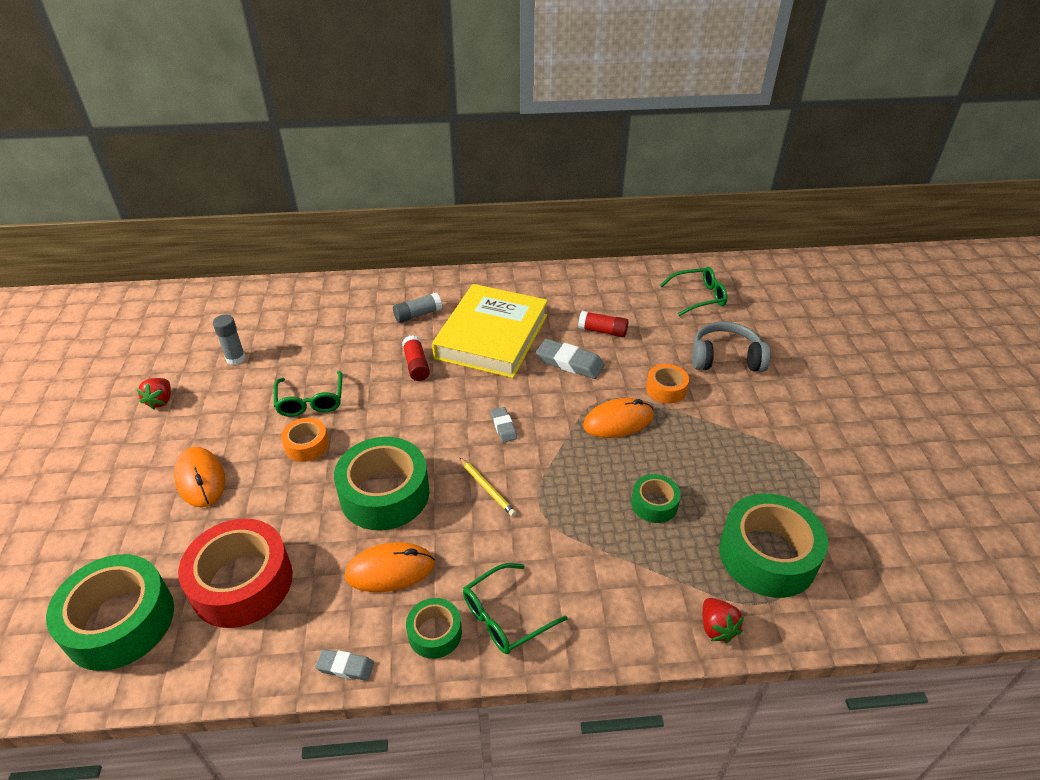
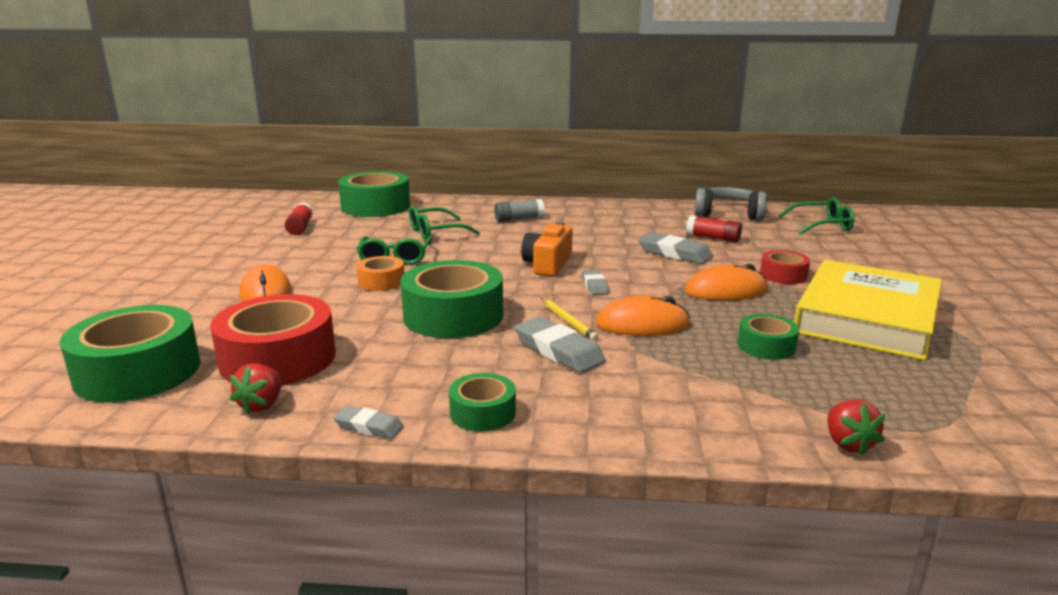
camera: 10 degrees right, 20 degrees down
(160, 401) = (249, 248): red strawberry -> red strawberry (262, 405)
(235, 358) = (331, 231): grey glue stick -> none
(390, 570) = (443, 364): orange mouse -> orange mouse (642, 324)
(416, 365) = (509, 245): red glue stick -> red glue stick (300, 227)
(457, 395) = (548, 264): none -> orange camera
(484, 535) = (558, 351): none -> grey eraser
(491, 336) = (592, 234): yellow book -> yellow book (866, 318)
(505, 616) = (571, 409): green glasses -> green glasses (436, 232)
(666, 389) = (783, 275): orange tape -> red tape
(725, 358) = (854, 261): grey headphones -> grey headphones (728, 214)
(767, 555) = (915, 394): green tape -> green tape (375, 206)

